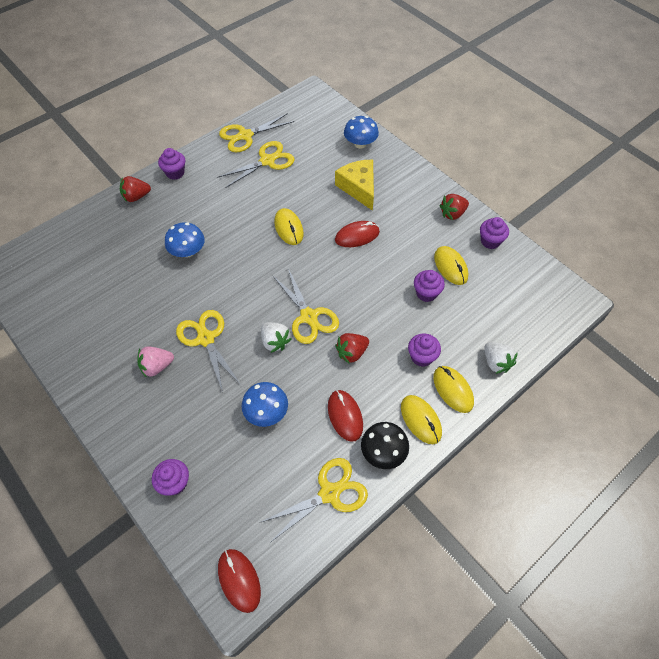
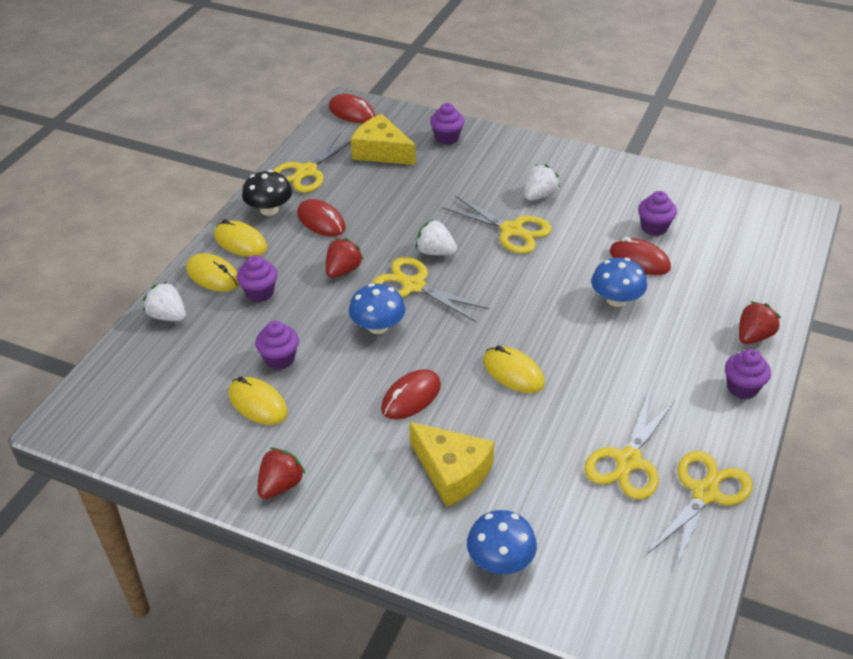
camera: 155 degrees right, 15 degrees down
(144, 274) = (639, 260): none -> red mouse
(157, 366) = (539, 195): pink strawberry -> white strawberry
(246, 491) = (381, 152): none -> yellow cheese
(266, 412) = (402, 200): blue mushroom -> blue mushroom (378, 326)
(490, 241) = (207, 462): purple cupcake -> purple cupcake (654, 227)

